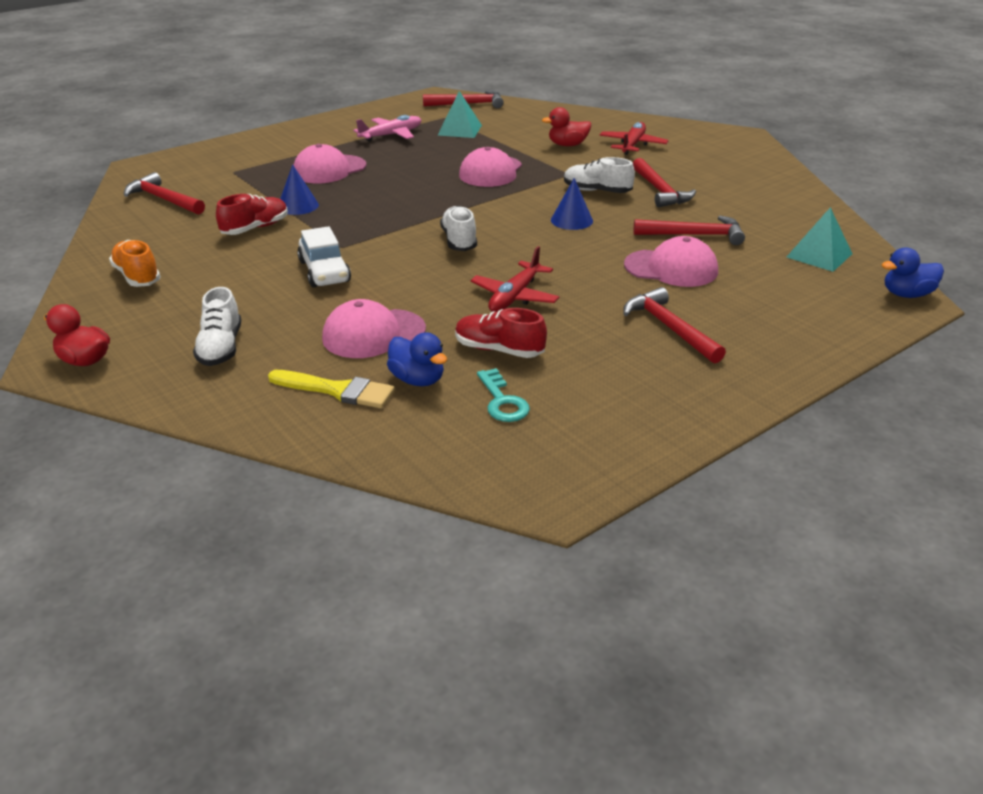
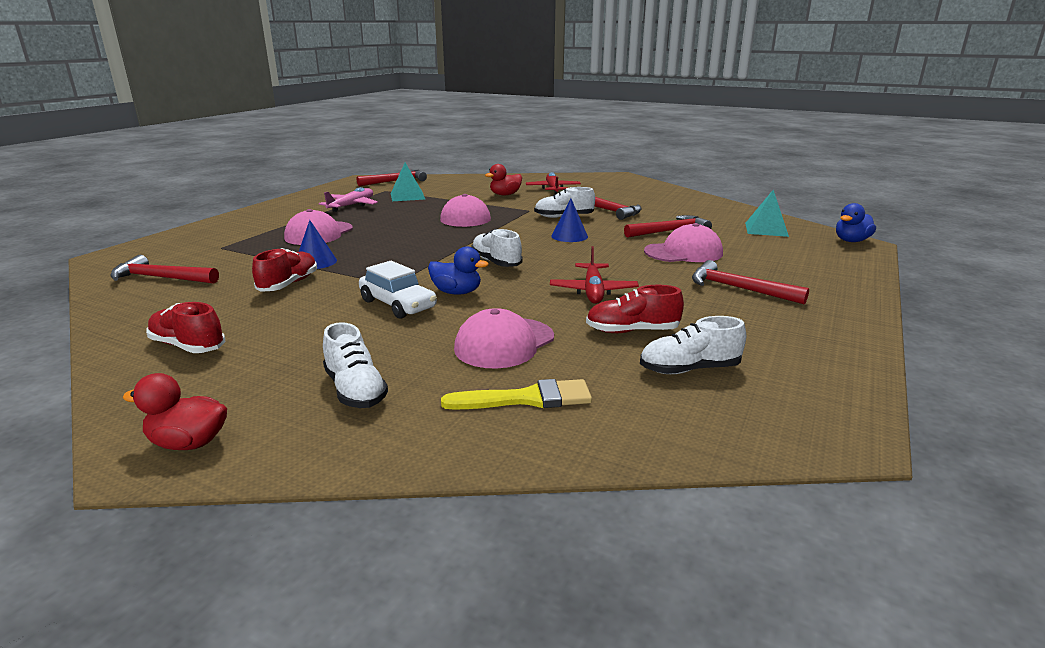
camera: 25 degrees left, 10 degrees down
(137, 276) = (188, 346): orange shoe -> red shoe
(417, 380) = (592, 370): blue duck -> blue duck (457, 292)
(502, 401) = (689, 369): turquoise key -> white shoe

